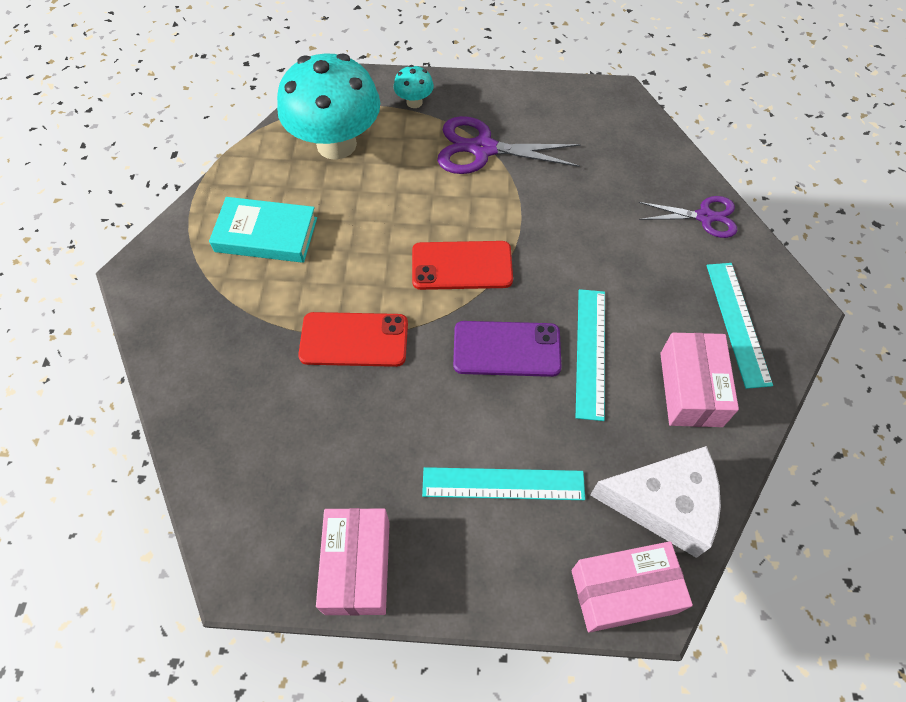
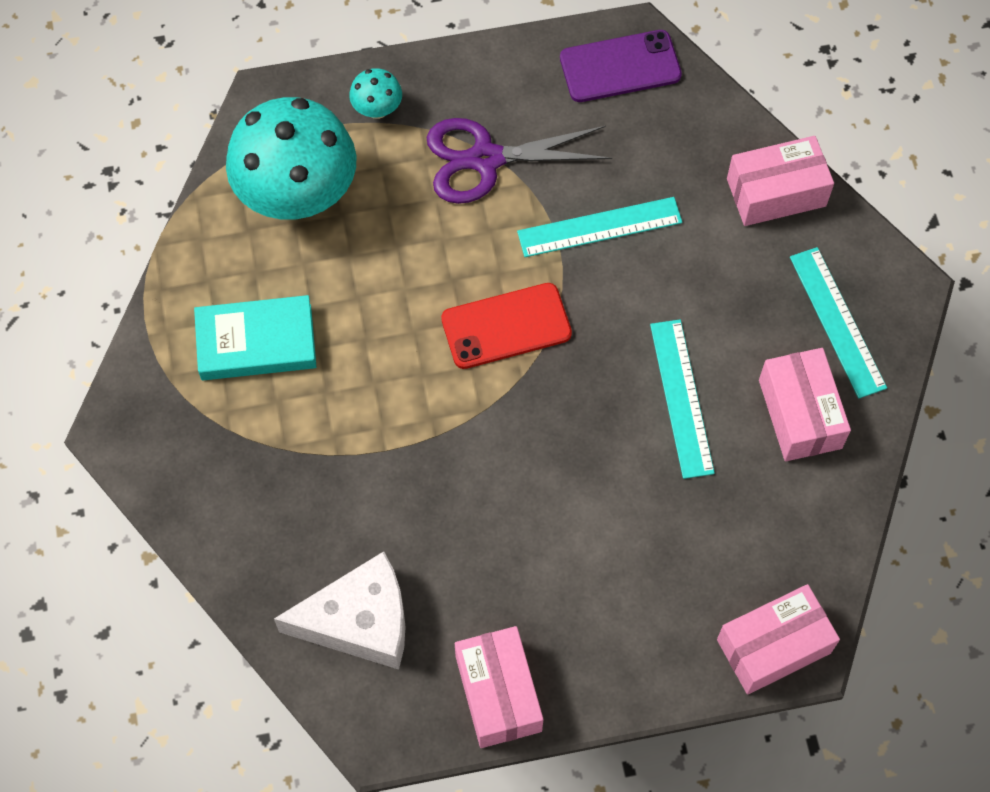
camera: 15 degrees left, 5 degrees up
(354, 340) = (410, 449): red phone -> none
(503, 484) = (624, 570): turquoise ruler -> turquoise ruler (599, 227)
(506, 349) = (587, 417): purple phone -> purple phone (620, 67)
(664, 504) = (796, 547): white cheese -> white cheese (360, 621)
(704, 217) = (776, 192): purple scissors -> pink box

